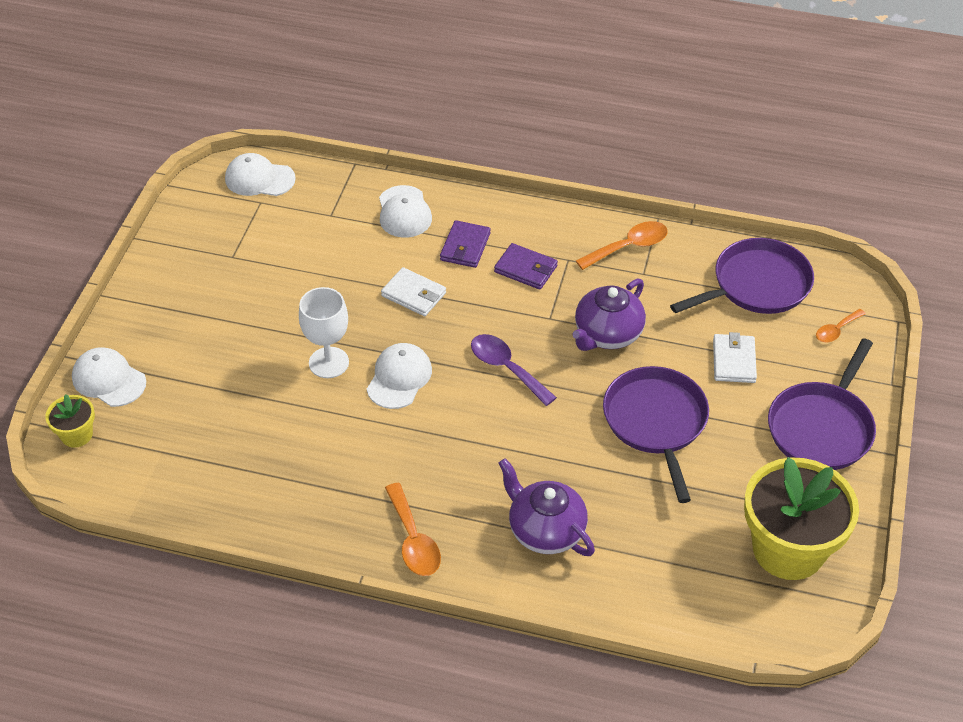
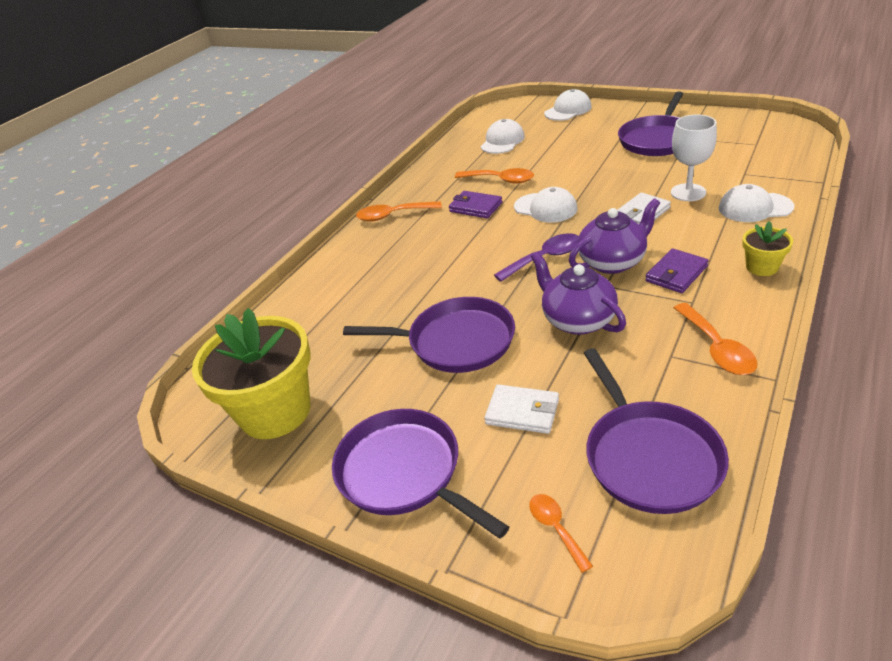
camera: 110 degrees right, 10 degrees down
(77, 435) = (525, 106): yellow flower pot -> yellow flower pot (762, 267)
(231, 283) = (657, 139): none -> purple pan
(259, 179) = (787, 142): white cap -> white cap (502, 141)
(323, 433) = (500, 180): none -> orange spoon
(329, 362) = (568, 179): white goblet -> white goblet (688, 192)
(465, 247) = (707, 239): purple wallet -> purple wallet (475, 207)
(545, 530) = (371, 271): purple teapot -> purple teapot (613, 262)

